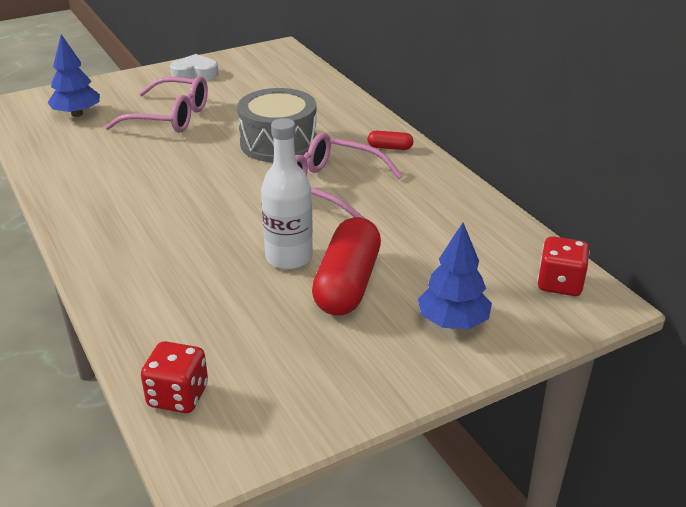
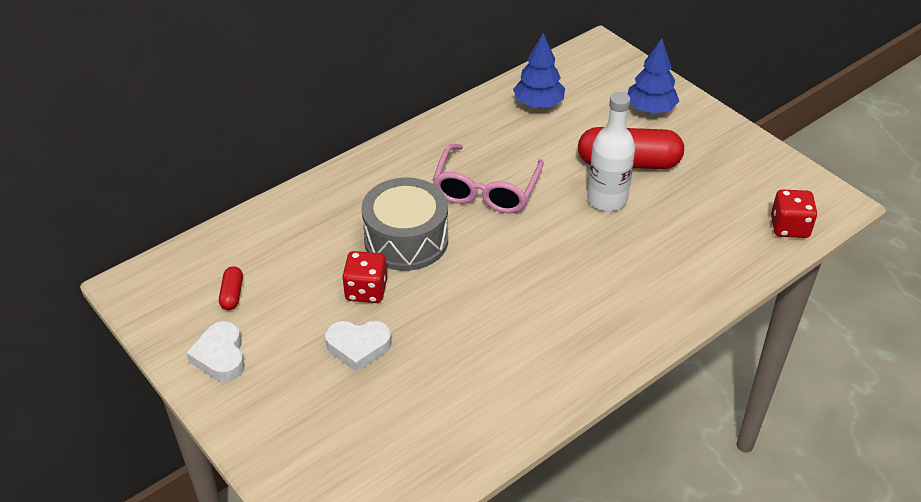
camera: 100 degrees left, 10 degrees up
(77, 114) = (362, 447): blue tree -> blue tree (538, 104)
(170, 117) = (358, 347): pink glasses -> white heart
(390, 147) = (399, 160): red capsule -> red capsule (232, 294)
(559, 284) = (586, 63): red dice -> red dice (366, 290)

